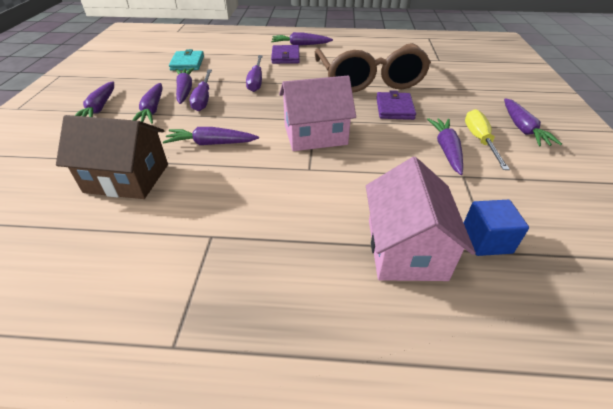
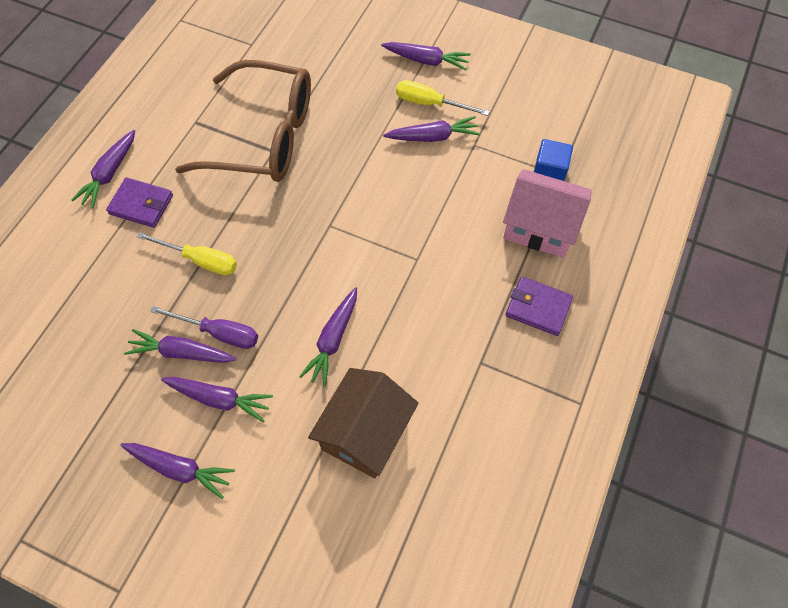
camera: 70 degrees left, 20 degrees up
(187, 63) = (86, 338): turquoise wallet -> none
(256, 81) = (201, 260): purple screwdriver -> yellow screwdriver
(315, 135) = (360, 234): pink house -> none
(394, 108) = (342, 142): purple wallet -> purple wallet (538, 307)
(446, 150) = (433, 137): purple carrot -> purple carrot turned 150 degrees clockwise

